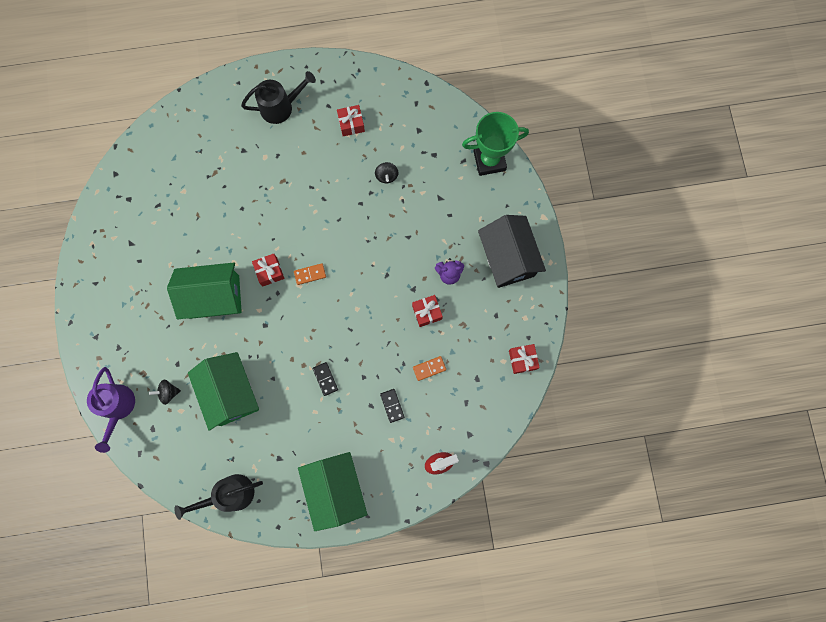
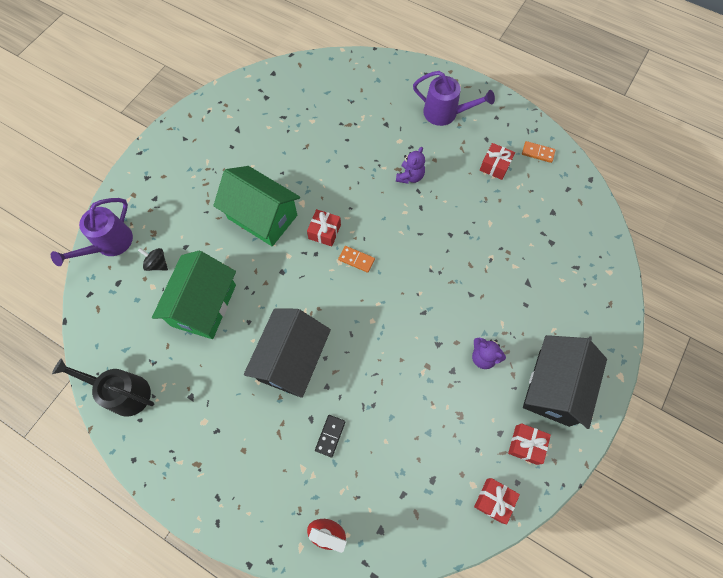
camera: 40 degrees right, 10 degrees down
(281, 107) = (445, 113): black watering can -> purple watering can
(296, 180) = (410, 176): none -> purple teddy bear
(325, 379) = (292, 360): black domino -> black house
(335, 489) = (212, 470): green house -> none
(387, 176) = (492, 229): black spinning top -> none
(427, 312) = (434, 375): red gift -> red gift (526, 445)
(429, 368) = (394, 430): orange domino -> orange domino (538, 153)
(489, 160) = (602, 285): green trophy -> none

